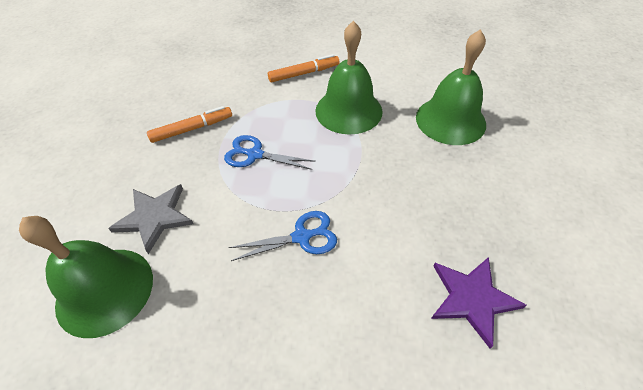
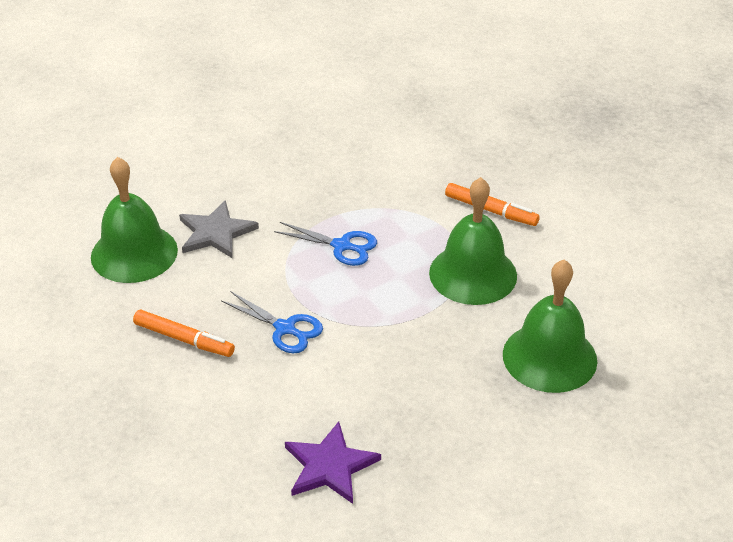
camera: 50 degrees right, 10 degrees down
(192, 129) = (327, 187): orange marker -> orange marker (184, 339)
(255, 154) = (341, 246): blue scissors -> blue scissors turned 135 degrees clockwise

